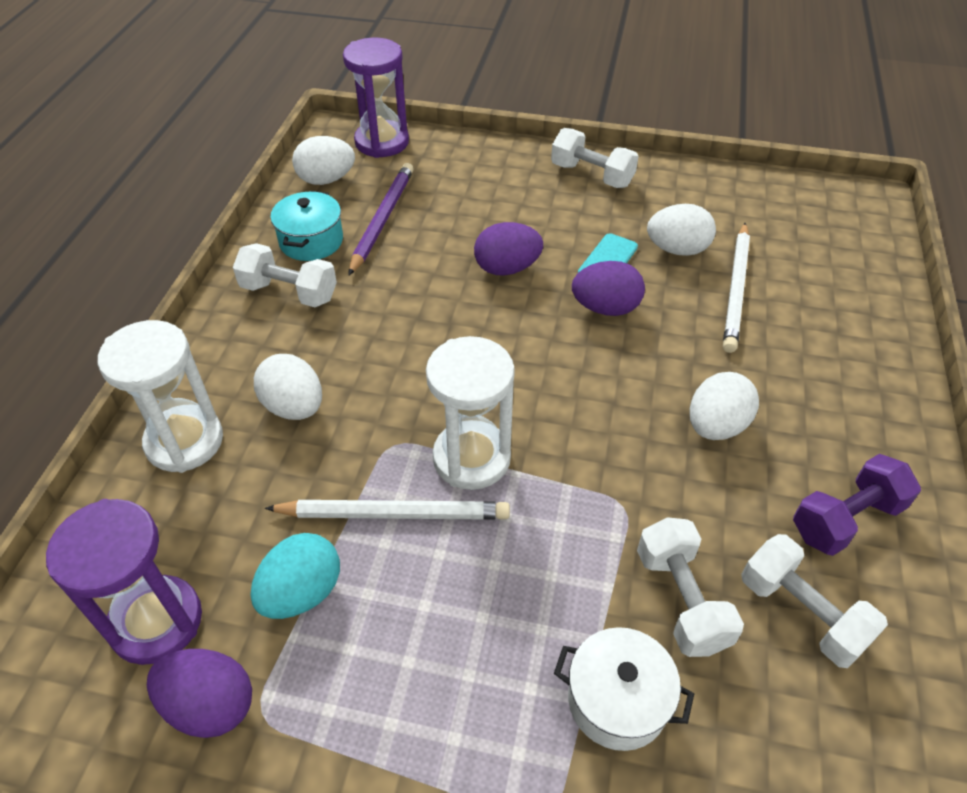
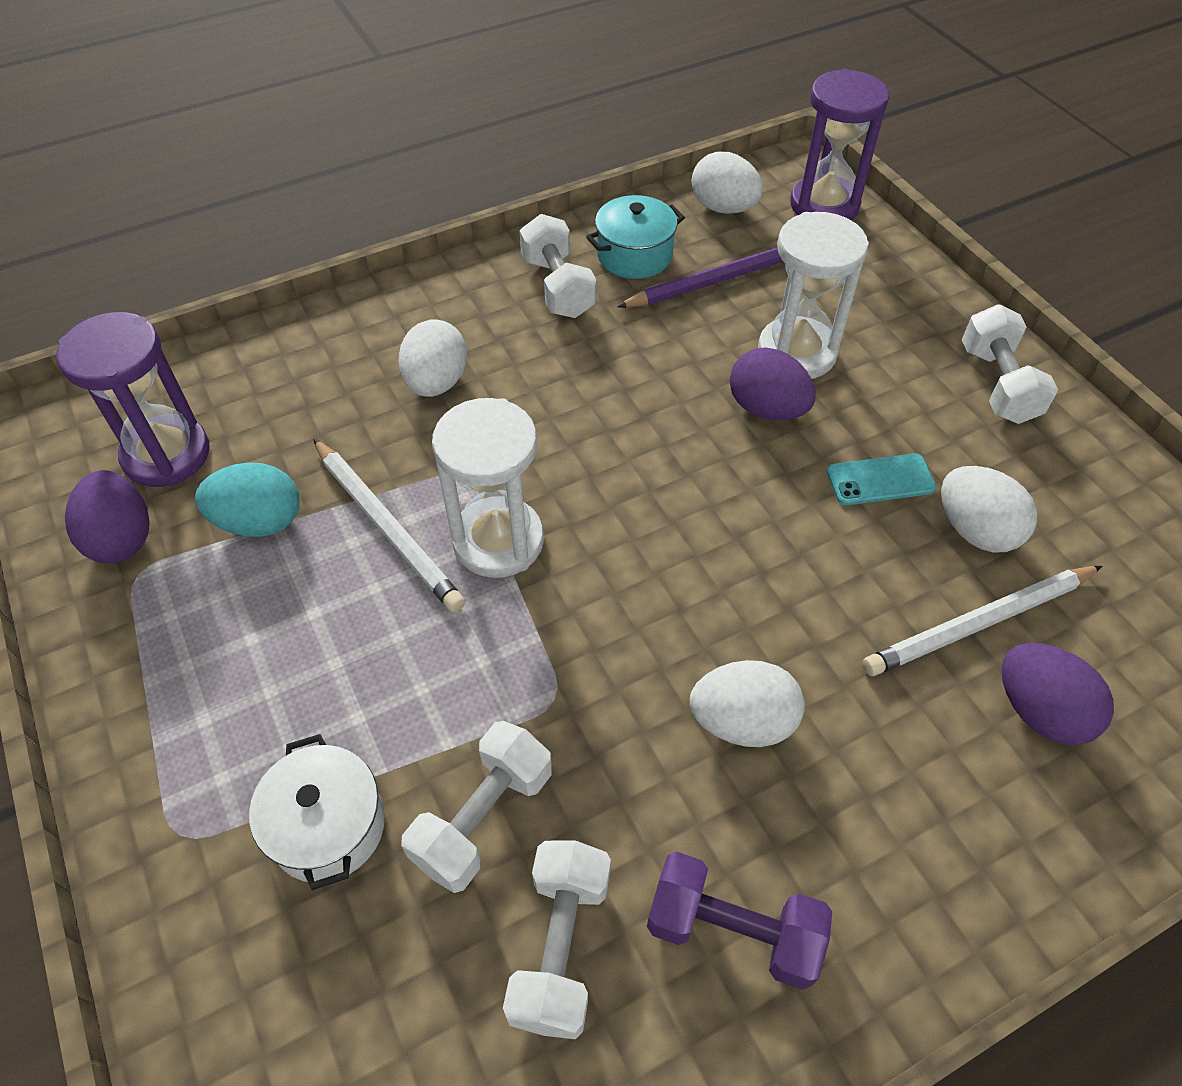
camera: 50 degrees right, 5 degrees up
(184, 441) = (338, 345): white hourglass -> white hourglass (796, 352)
(605, 308) = (805, 522): purple egg -> purple egg (1039, 711)

